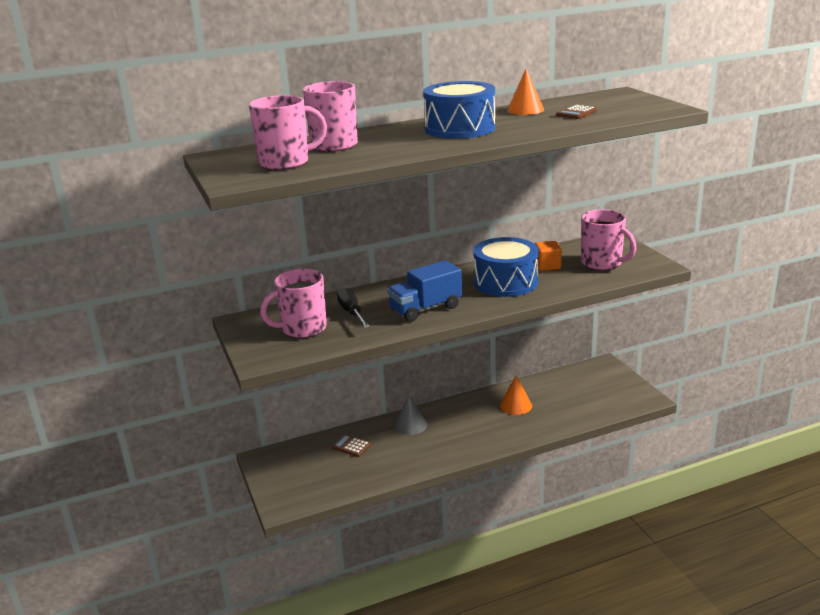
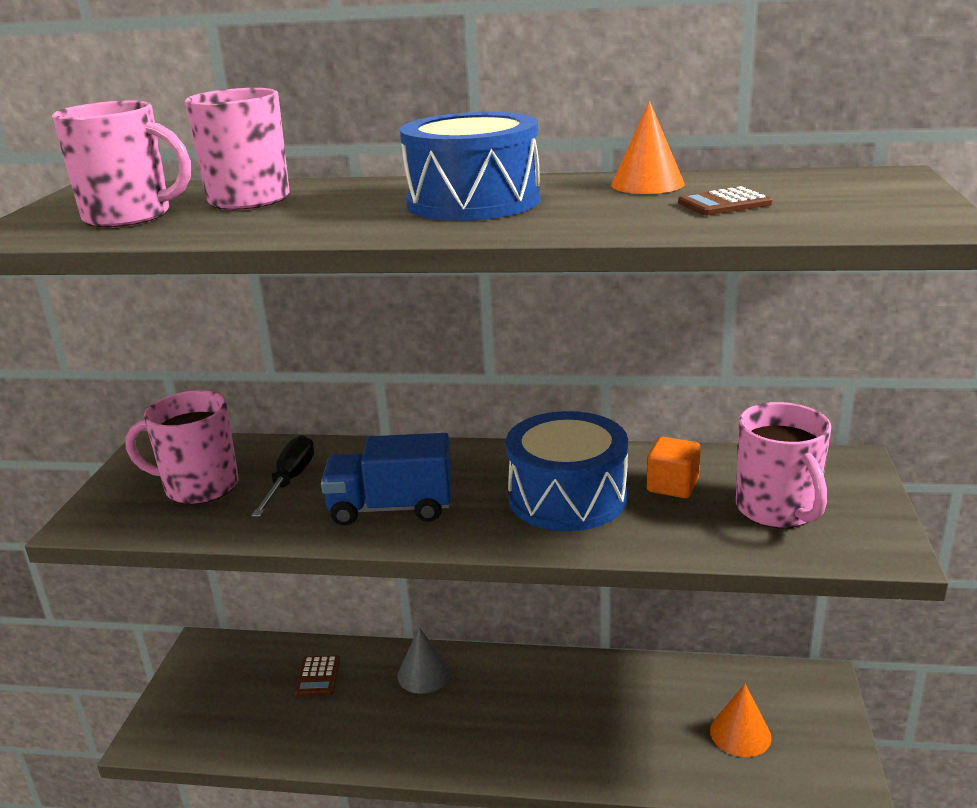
camera: 30 degrees right, 0 degrees up
(351, 446) = (318, 676): brown calculator -> brown calculator turned 150 degrees counterclockwise
(515, 405) = (604, 703): orange cone -> orange cone (740, 734)

